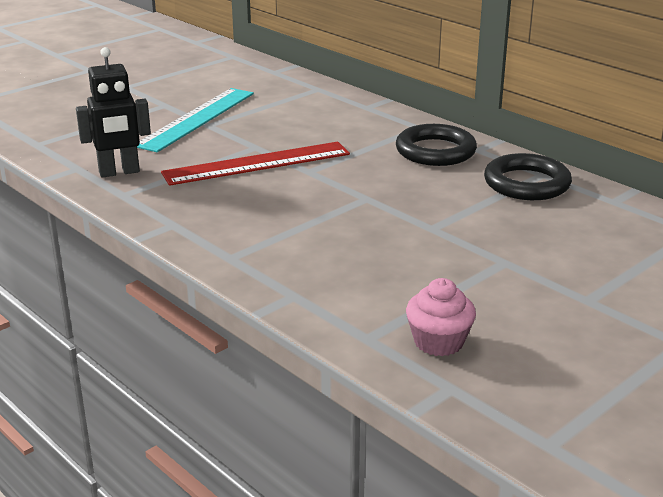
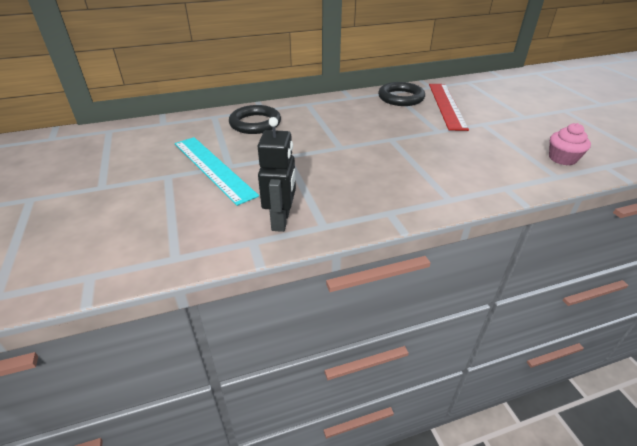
camera: 65 degrees left, 10 degrees up
(257, 163) = (315, 161): red ruler -> red ruler (446, 105)
(435, 151) = (344, 107): black ring -> black ring (255, 123)

